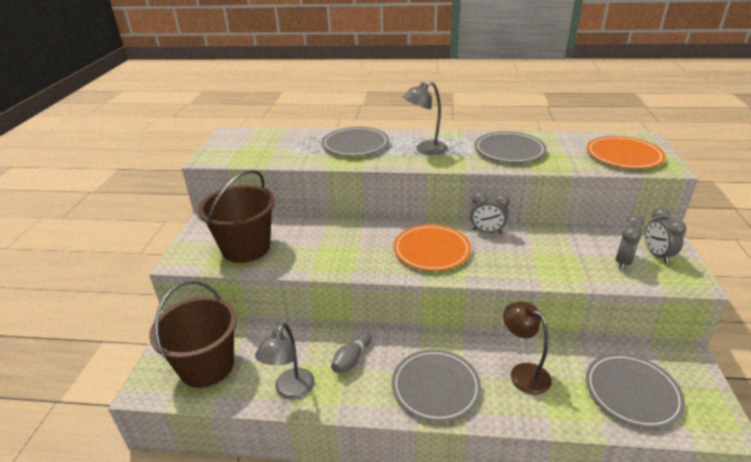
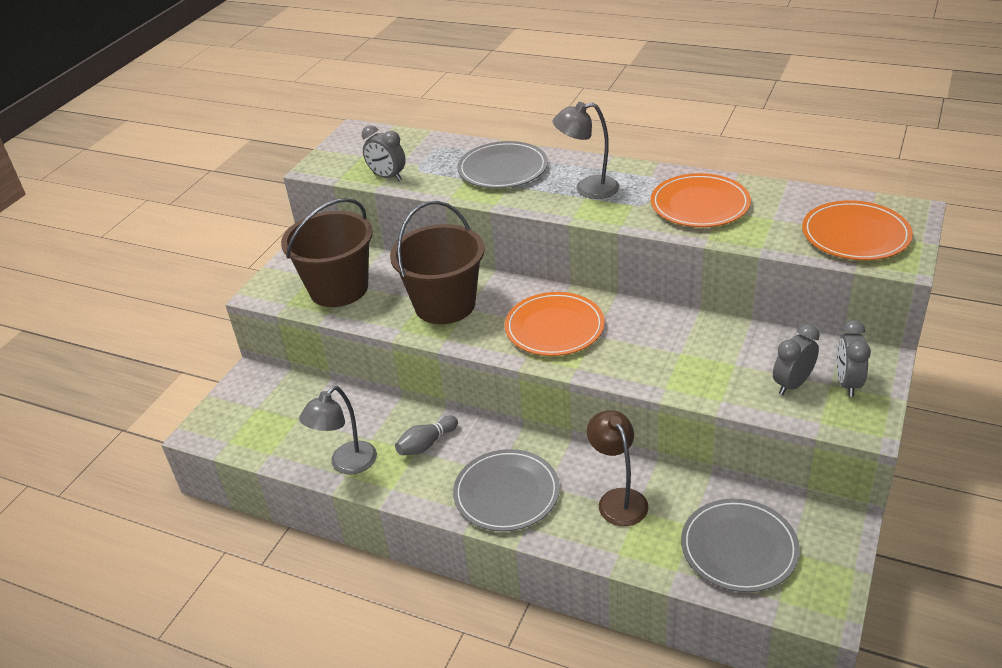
camera: 20 degrees right, 5 degrees up
(207, 366) = (269, 420): brown bucket -> brown bucket (445, 305)
(487, 231) = (640, 313): grey clock -> grey clock (387, 177)
(509, 150) = (700, 205): grey plate -> orange plate

